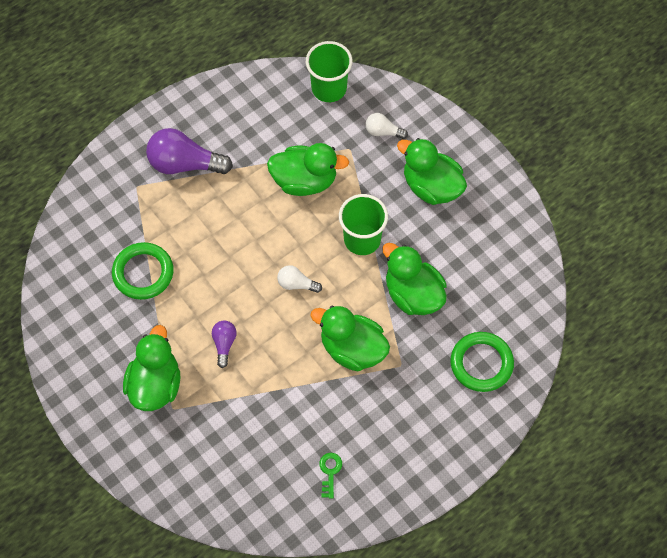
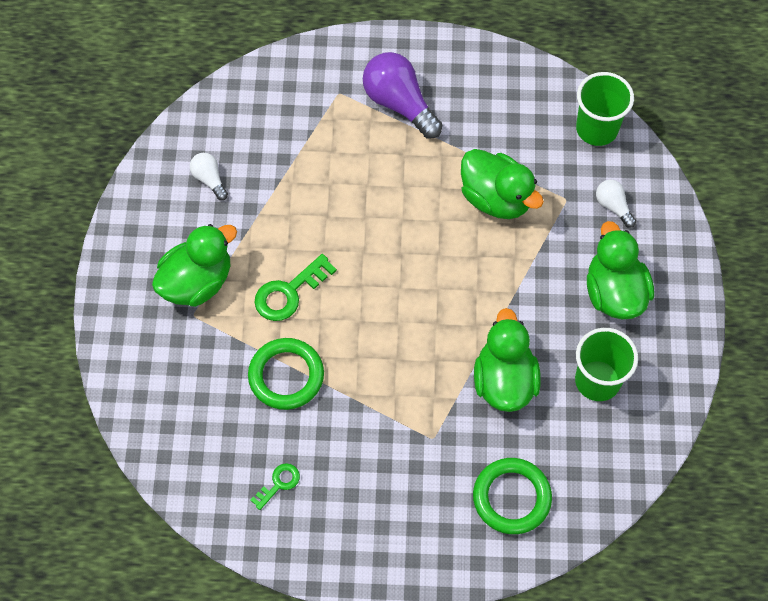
camera: 40 degrees right, 0 degrees up
(143, 273) = (275, 175): green ring -> green ring (286, 376)
(224, 344) = (289, 292): purple light bulb -> green key
(296, 284) = (403, 288): white light bulb -> white light bulb (209, 179)
(352, 349) = (401, 387): green duck -> none
(362, 239) = (501, 293): green cup -> green cup (597, 380)

